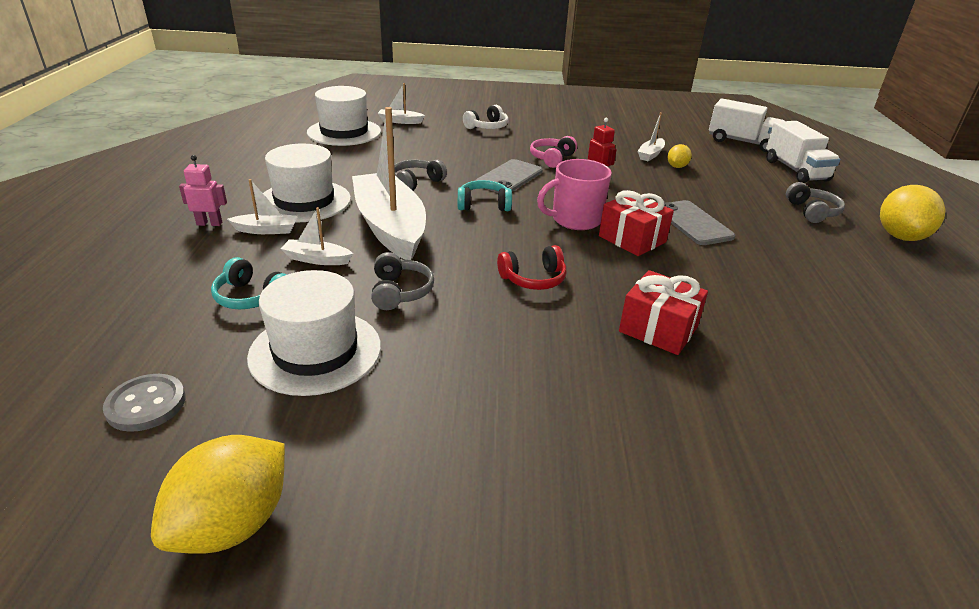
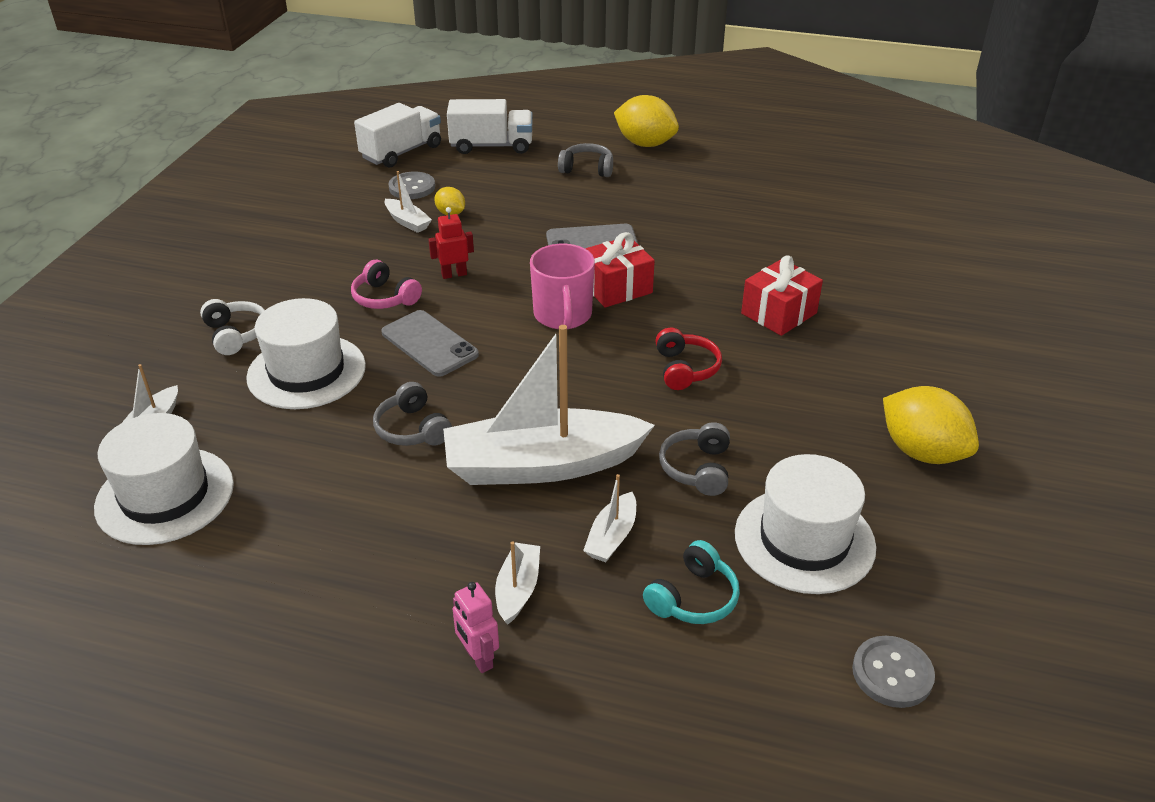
camera: 75 degrees left, 5 degrees up
(209, 223) = (478, 658): pink robot -> pink robot turned 45 degrees counterclockwise
(233, 524) = (1033, 592): yellow lemon -> yellow lemon (922, 452)
(304, 201) = (434, 548): white hat -> white hat (306, 371)
(400, 292) = (697, 469): grey headphones -> grey headphones turned 90 degrees counterclockwise
(483, 205) = (503, 377): turquoise headphones -> none
(697, 151) = (412, 187): none -> grey button

